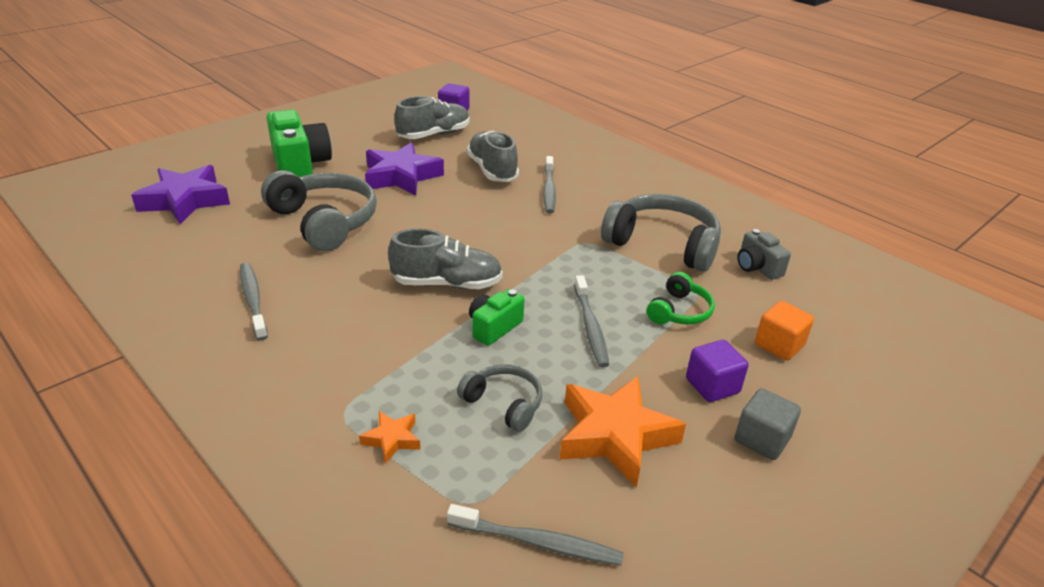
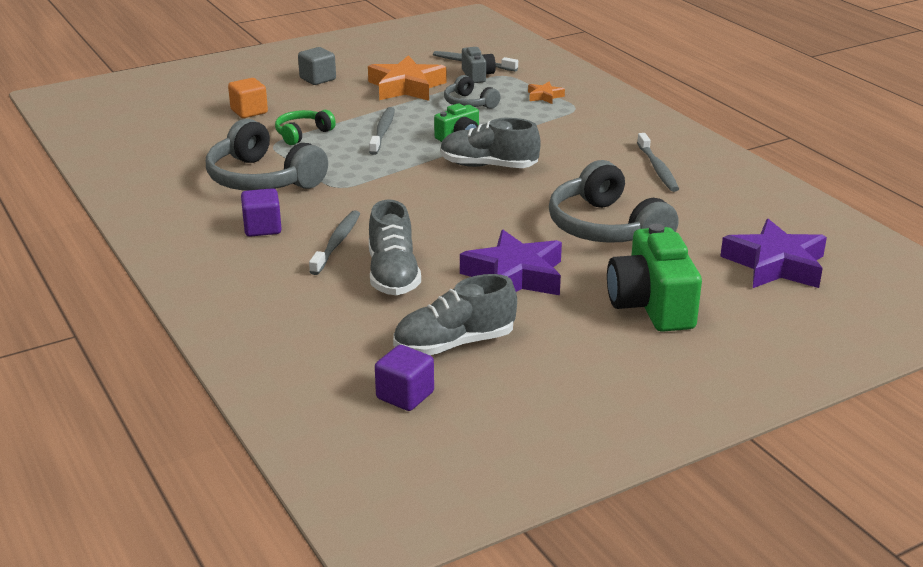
camera: 165 degrees left, 5 degrees down
(712, 386) = (322, 99): purple cube -> purple cube (262, 228)
(757, 267) = (196, 155): grey camera -> grey camera (477, 75)

